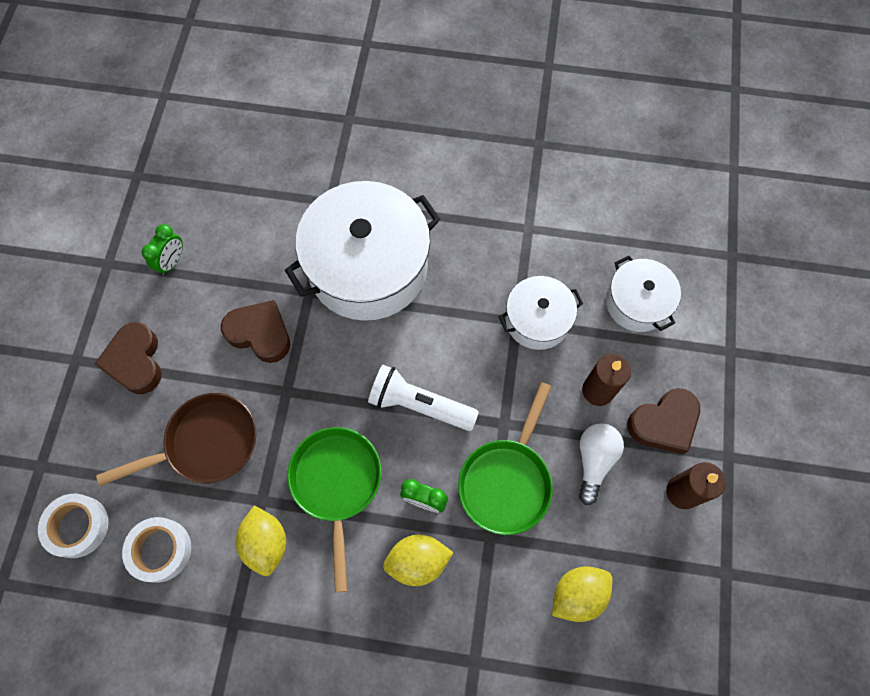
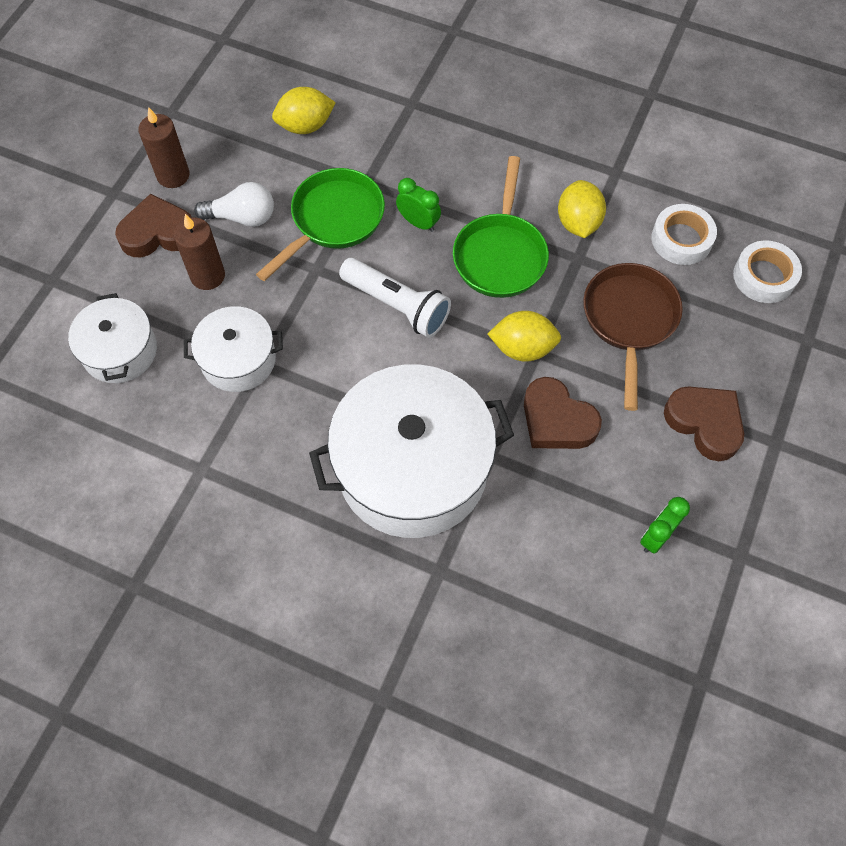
camera: 165 degrees left, 5 degrees down
(135, 361) = (705, 423): brown heart -> brown heart turned 45 degrees counterclockwise
(206, 444) = (629, 320): brown pan -> brown pan turned 105 degrees clockwise
(417, 561) = (439, 178): yellow lemon -> yellow lemon (522, 348)
(594, 461) = (242, 217): white light bulb -> white light bulb turned 120 degrees counterclockwise

